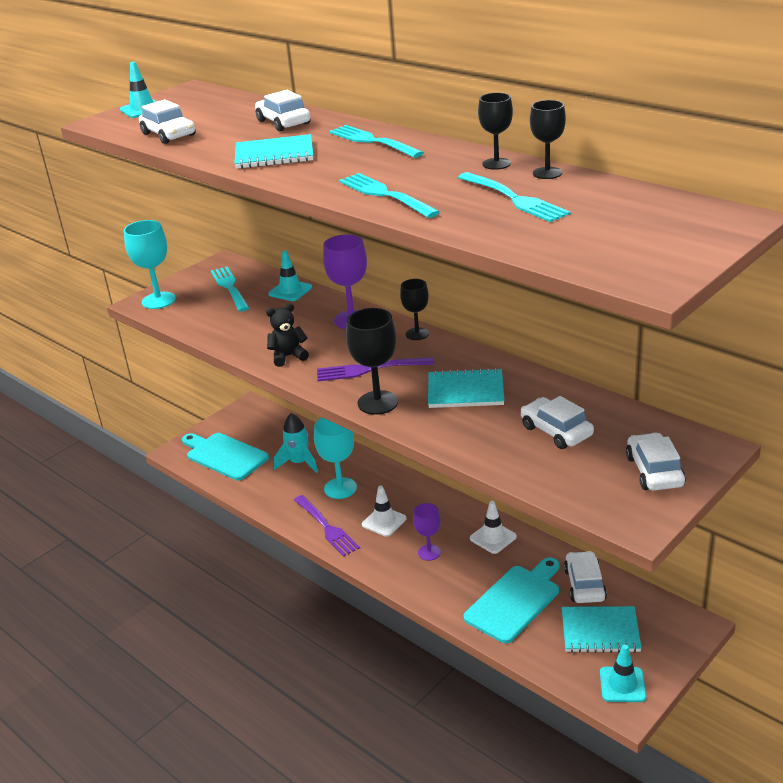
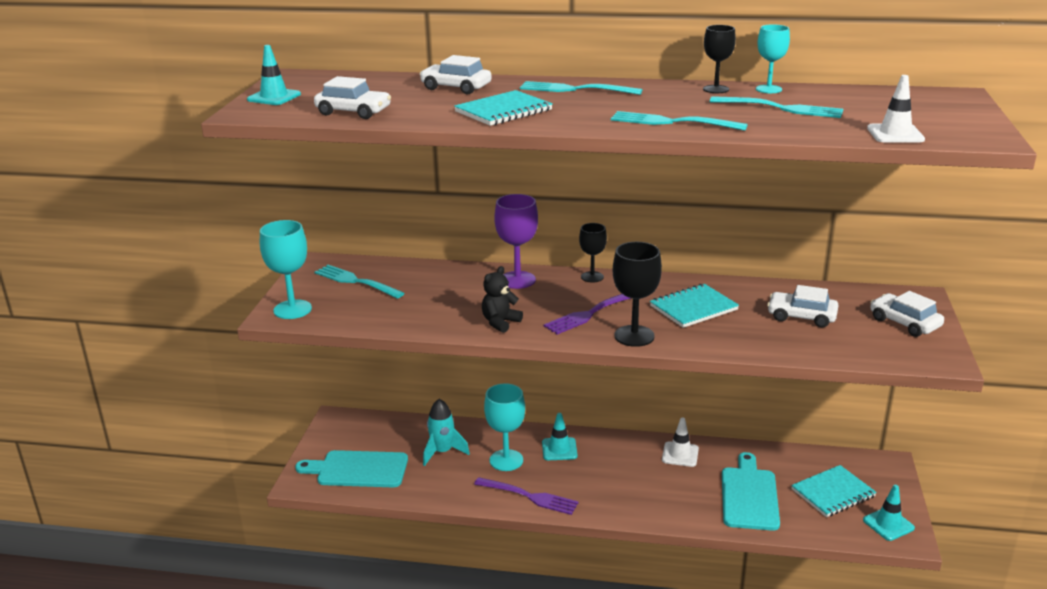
camera: 35 degrees left, 5 degrees down
(290, 291) = (423, 271): turquoise traffic cone -> turquoise traffic cone (559, 449)
(384, 521) = (576, 474): white traffic cone -> white traffic cone (895, 134)
(429, 552) = (641, 484): purple goblet -> none
(547, 173) = (768, 89): black goblet -> turquoise goblet
(584, 584) = (785, 464): white car -> none

